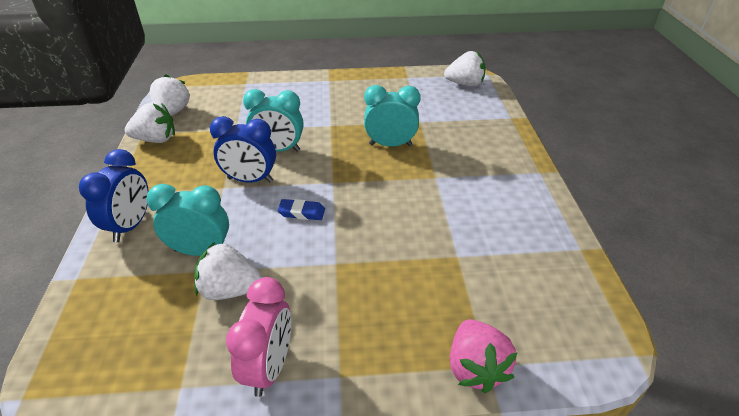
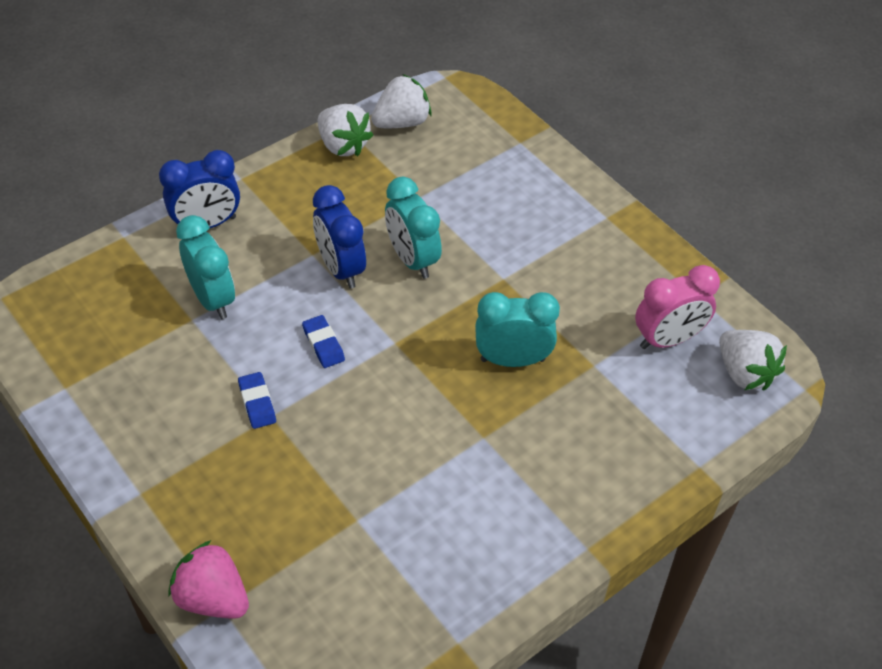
camera: 55 degrees right, 10 degrees up
(230, 290) = (181, 353): white strawberry -> none
(269, 367) = (118, 436): pink clock -> pink clock (668, 339)
(318, 265) = (257, 403): none -> blue eraser
(390, 145) = (512, 360): turquoise clock -> turquoise clock turned 60 degrees counterclockwise
(475, 368) = (212, 598): pink strawberry -> pink strawberry turned 75 degrees clockwise

